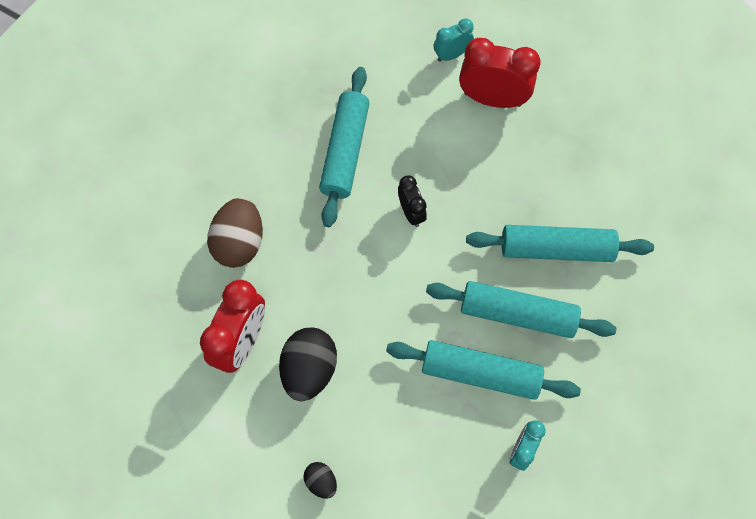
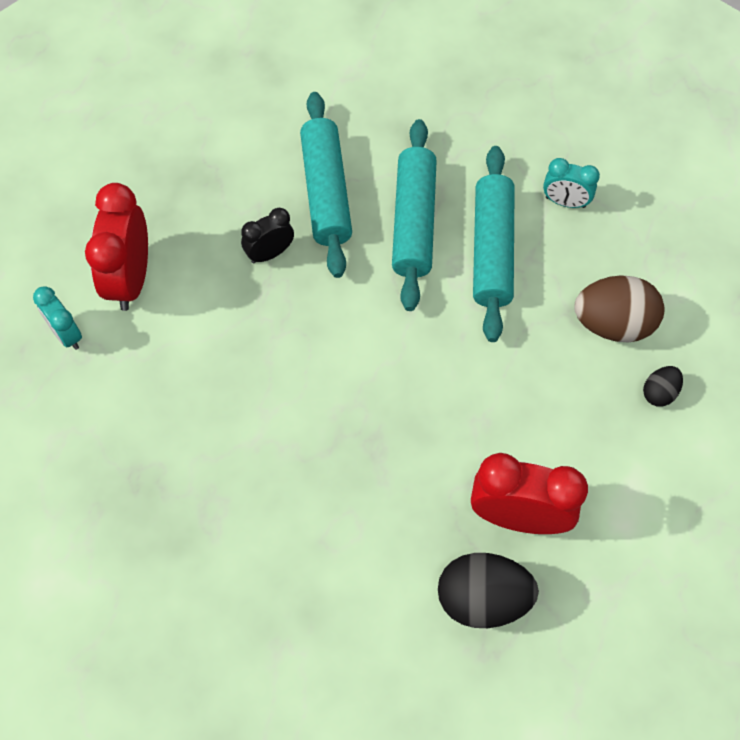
camera: 100 degrees left, 5 degrees down
(239, 243) = (385, 550): brown egg -> brown egg (613, 324)
(309, 369) = (534, 430): black egg -> black egg (483, 599)
(345, 151) = (229, 442): turquoise rolling pin -> none
(411, 212) = (305, 349): black clock -> black clock (270, 253)

